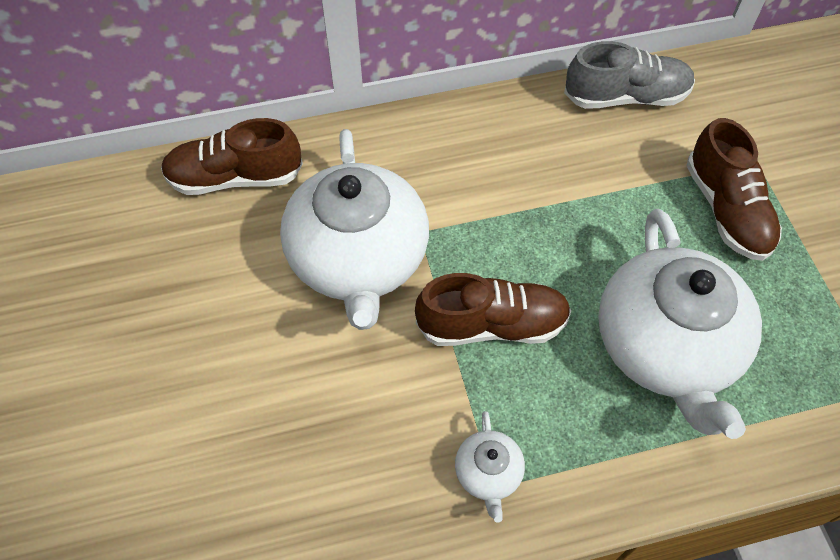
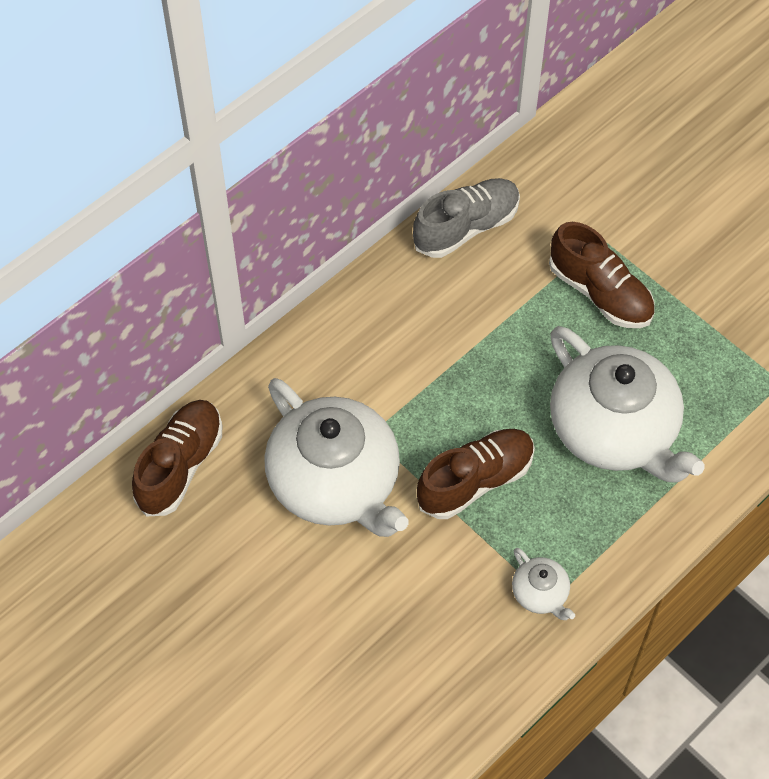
camera: 30 degrees left, 0 degrees up
(235, 177) = (180, 466): brown shoe -> brown shoe turned 150 degrees clockwise

